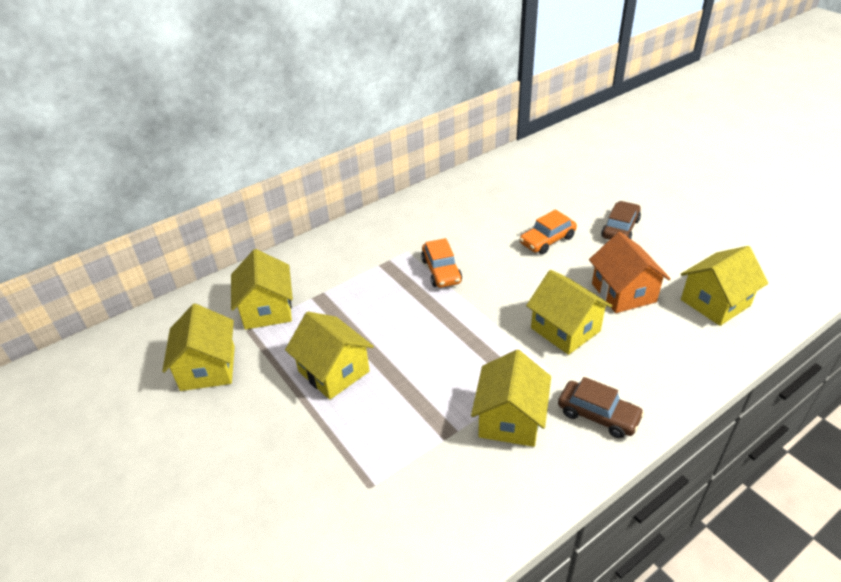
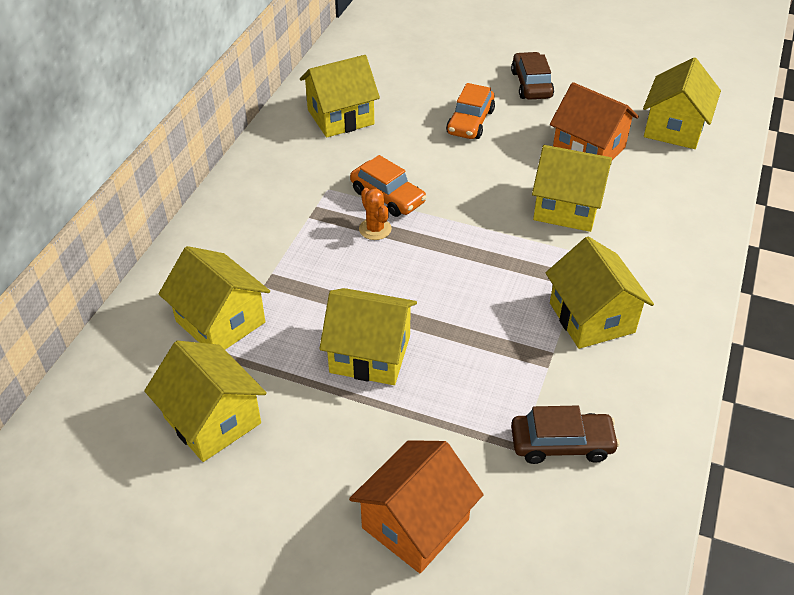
camera: 35 degrees left, 5 degrees up
(258, 499) = (415, 523): none -> orange house
(413, 289) = (375, 229): none -> orange cactus
(458, 207) = (340, 117): none -> yellow house
(598, 415) = (664, 277): brown car -> brown car (561, 444)

